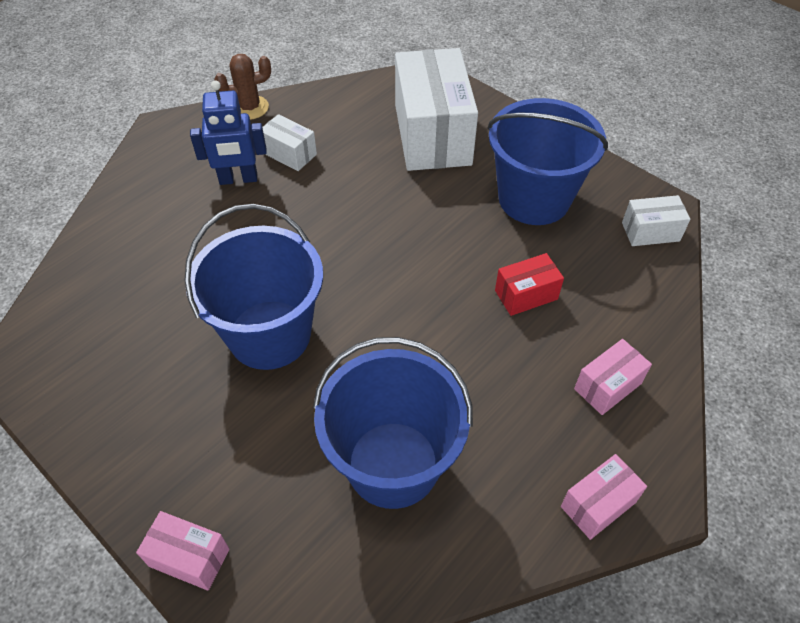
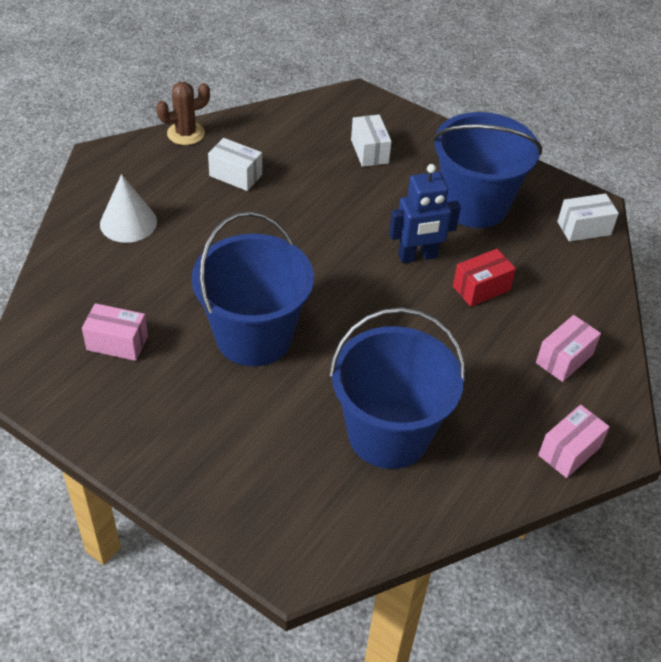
camera: 10 degrees left, 5 degrees down
(170, 199) = (128, 222): none -> white cone
(189, 557) = (225, 520): pink box -> pink box (117, 343)
(238, 179) = (191, 201): blue robot -> blue robot (417, 256)
(432, 135) = (369, 151): white box -> white box, size x0.45

